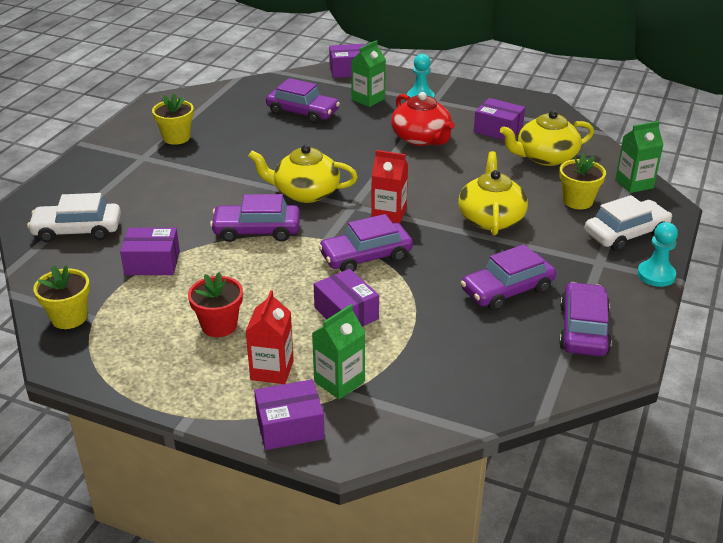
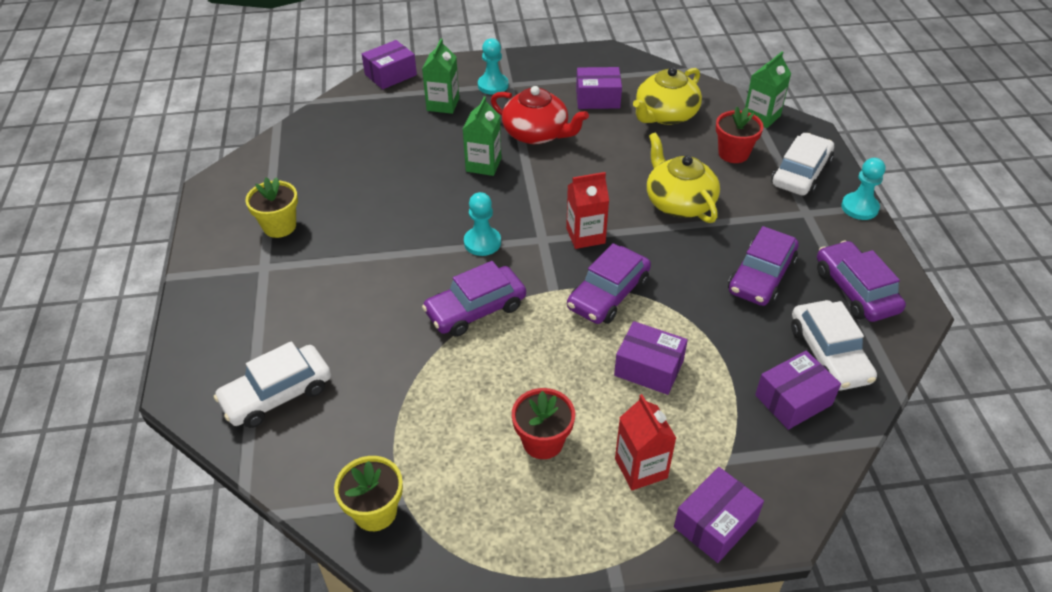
camera: 30 degrees left, 10 degrees up
(152, 263) = (402, 398): purple box -> purple box (793, 400)
(302, 112) = (390, 144): purple car -> none
(305, 192) = (482, 242): yellow teapot -> turquoise pawn
(339, 381) = (712, 449): green carton -> green carton (483, 165)
(507, 362) = (828, 354): none -> white car
(577, 201) = (733, 153): yellow flower pot -> red flower pot

